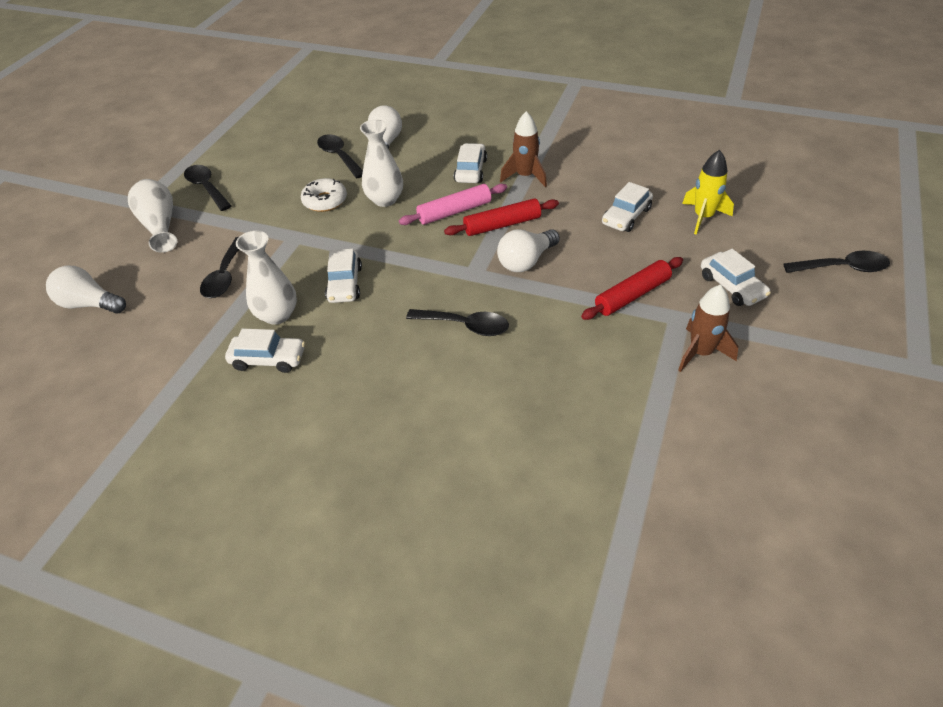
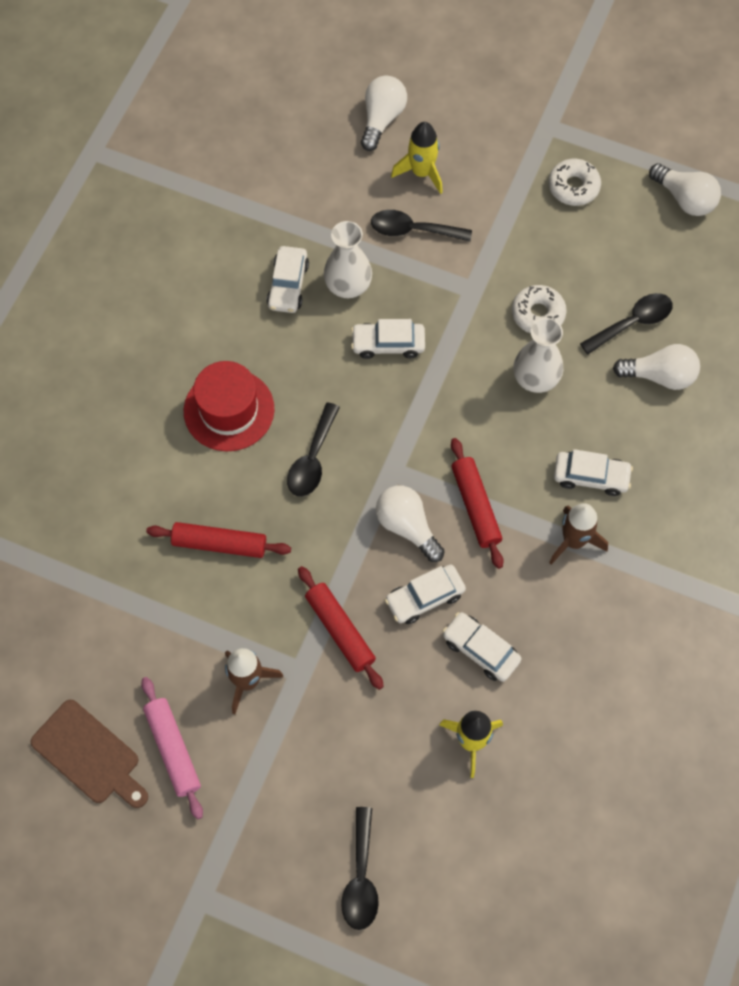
camera: 90 degrees right, 20 degrees up
(160, 226) = (503, 154): white vase -> none
(162, 274) = (421, 172): none -> yellow rocket
(207, 188) = (573, 187): black spoon -> white donut
(234, 137) = (685, 199): none -> white light bulb
(412, 394) = (229, 410): none -> red hat
(454, 212) = (505, 455): pink rolling pin -> pink rolling pin (173, 749)
(564, 387) = (219, 544): none -> red rolling pin
(732, 286) = (343, 741): white car -> white car (425, 597)
(828, 474) = (89, 755): none -> brown cutting board

